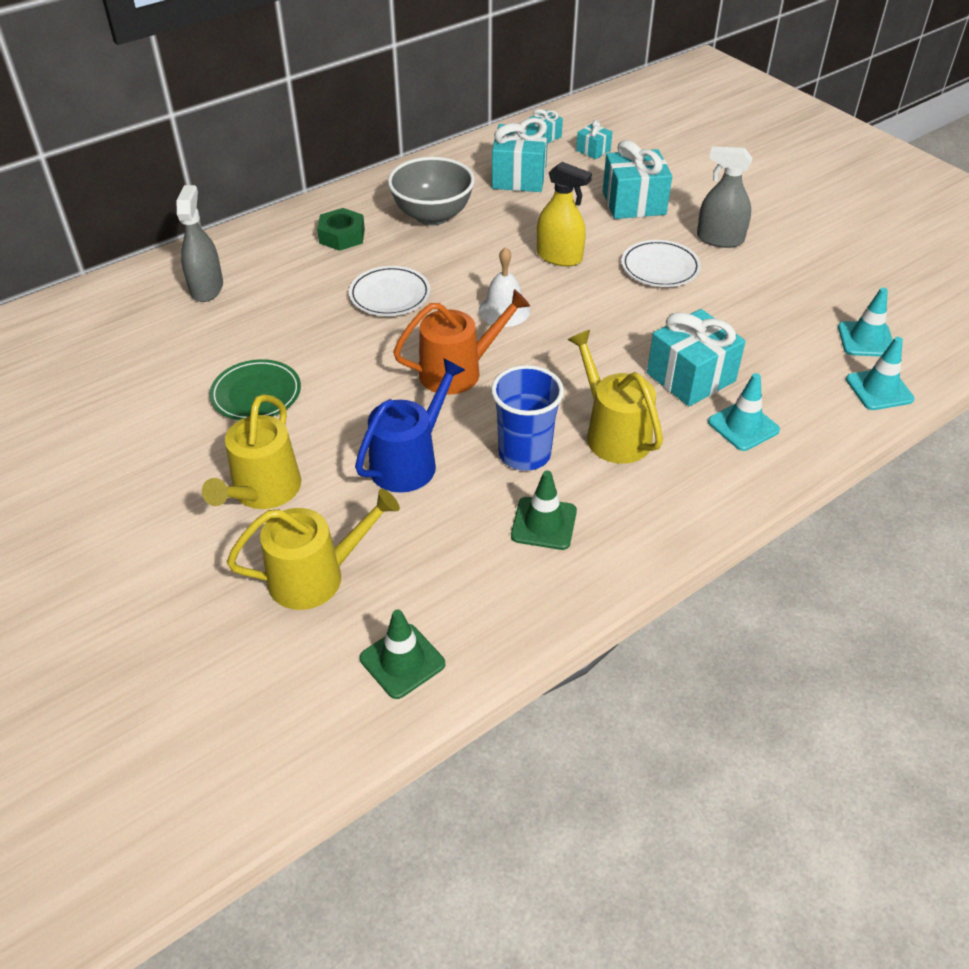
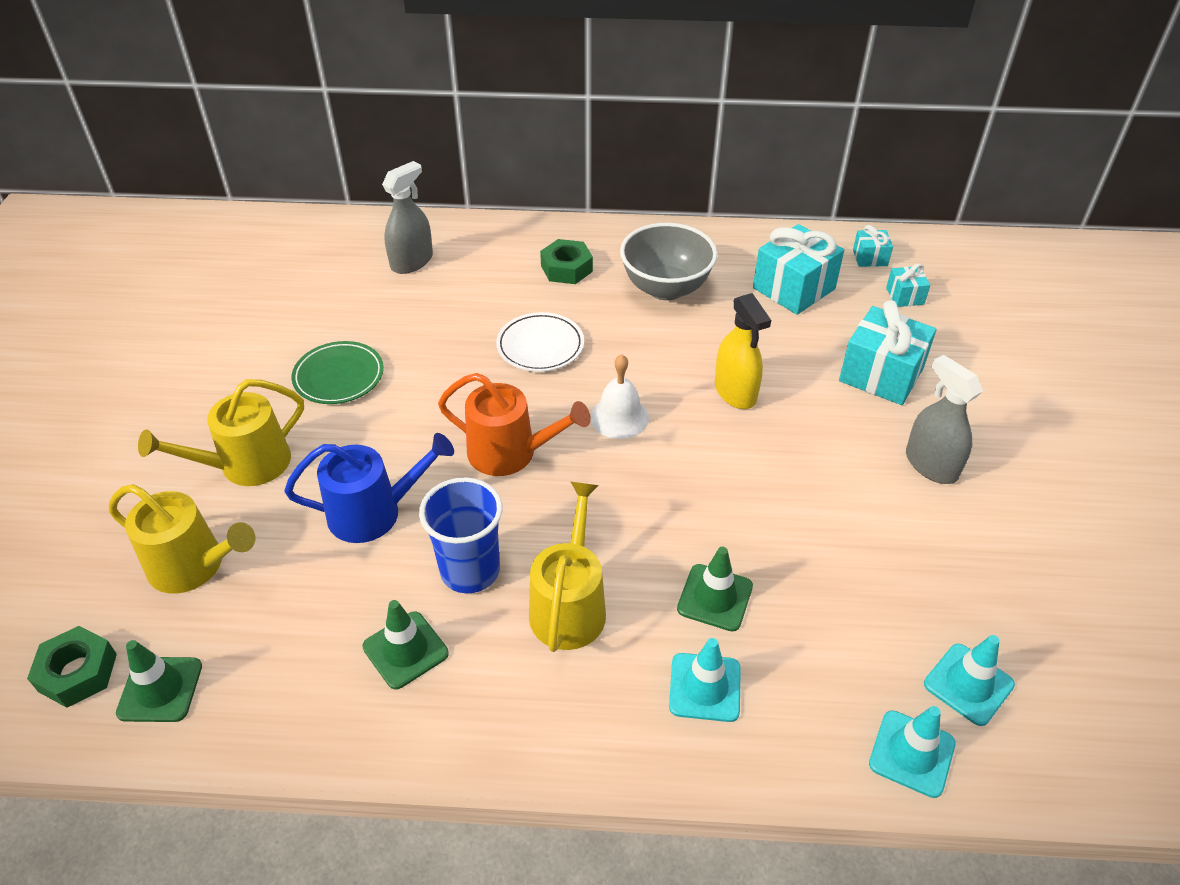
camera: 40 degrees right, 0 degrees up
(320, 697) = (78, 672): none -> green nut
(660, 267) = (825, 460): white plate -> none
(690, 377) = (715, 597): turquoise gift -> green traffic cone

